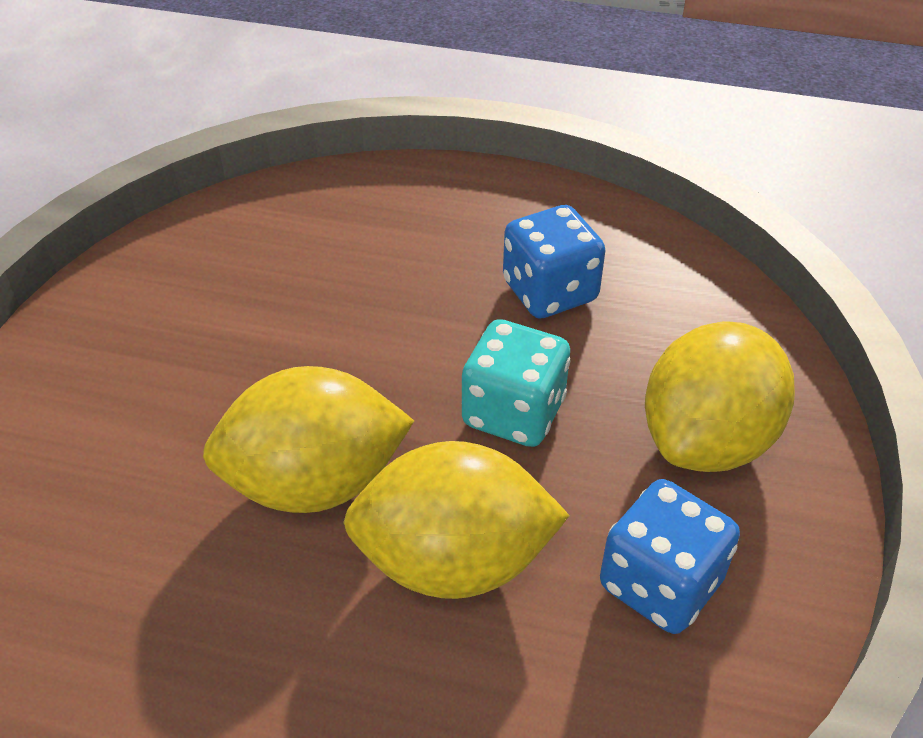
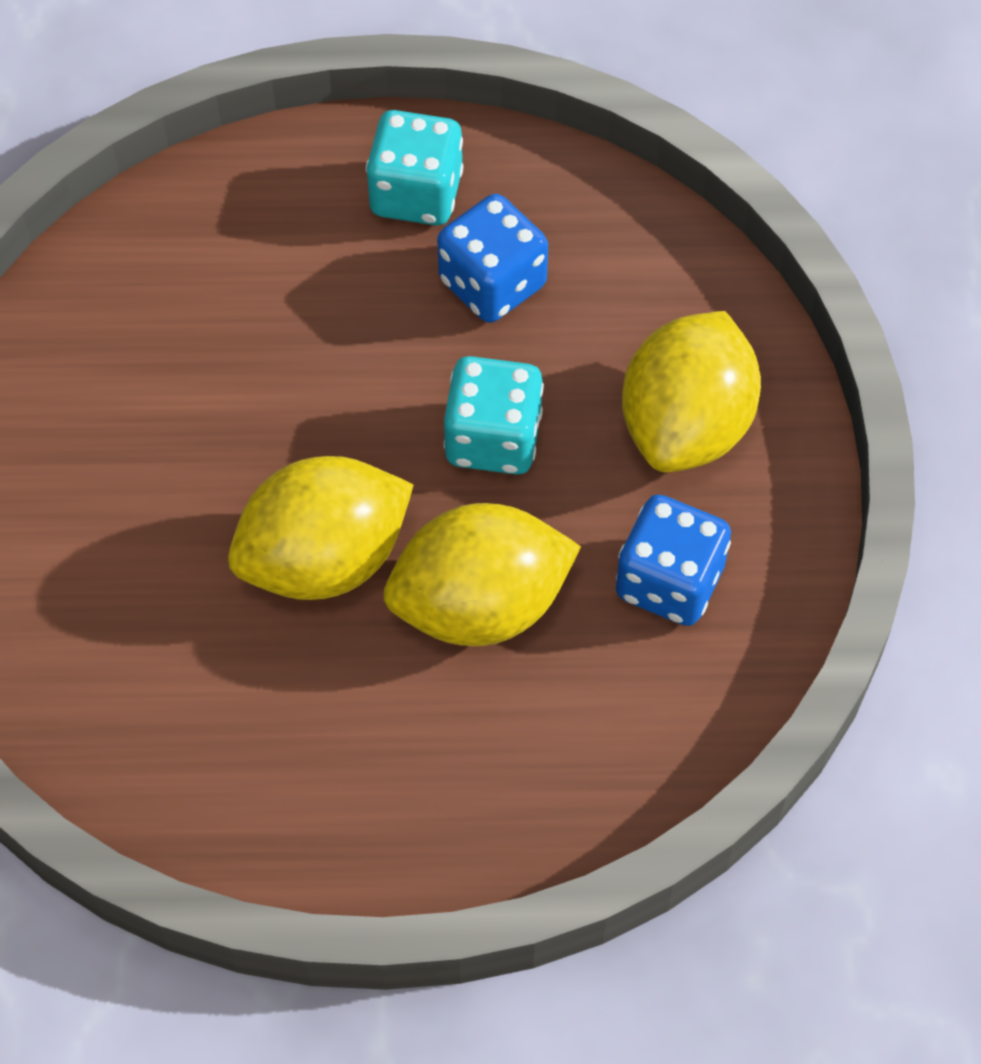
camera: 15 degrees left, 15 degrees up
(503, 218) = (416, 193): none -> turquoise dice

